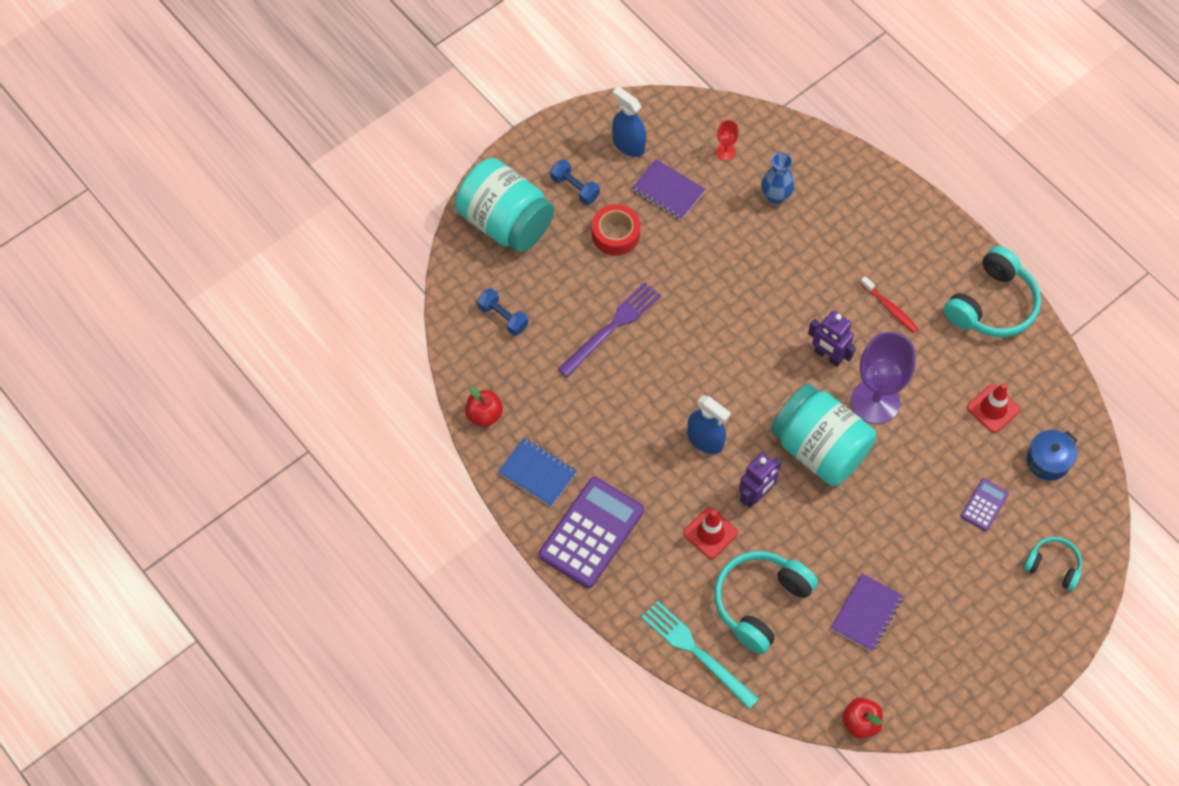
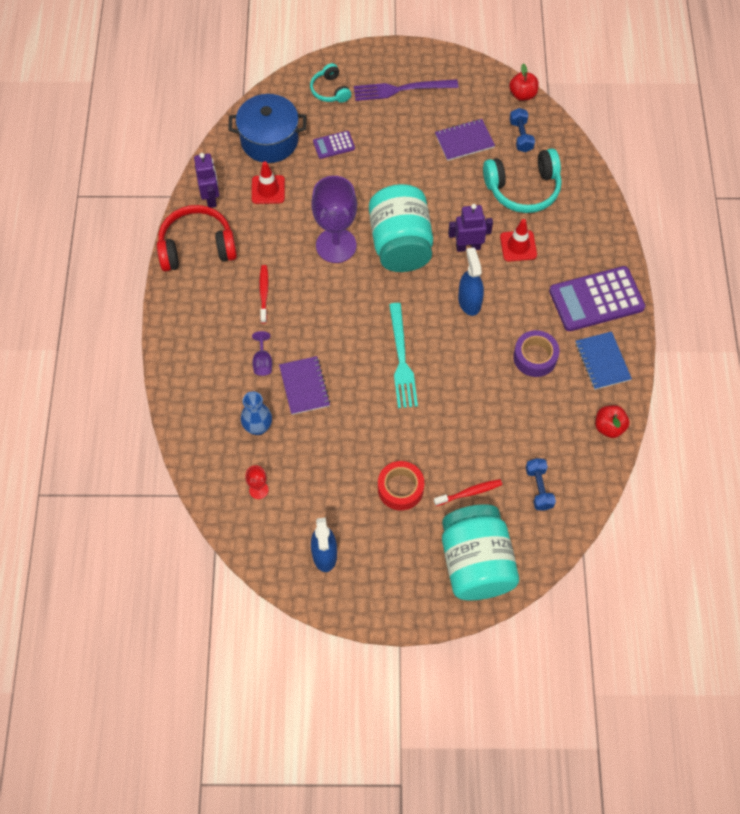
camera: 140 degrees left, 0 degrees up
(557, 272) = (469, 492): none -> red toothbrush
(575, 188) = (398, 550): blue dumbbell -> blue dumbbell (521, 136)
(601, 431) = (535, 357): none -> purple tape
(612, 327) = (465, 421): purple fork -> purple fork (401, 89)
(668, 191) = (330, 492): purple notebook -> purple notebook (304, 386)
(696, 652) = (587, 190): turquoise fork -> turquoise fork (401, 359)
(827, 249) = (262, 362): none -> purple goblet
(828, 356) = (336, 294): purple robot -> purple robot (211, 198)
(992, 305) = (197, 247): turquoise headphones -> red headphones
(1048, 461) = (269, 140): blue pot -> blue pot, size x1.70

